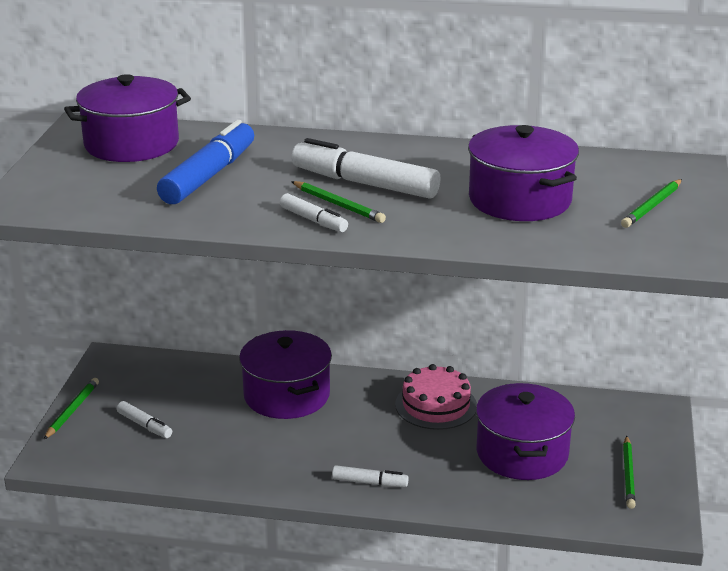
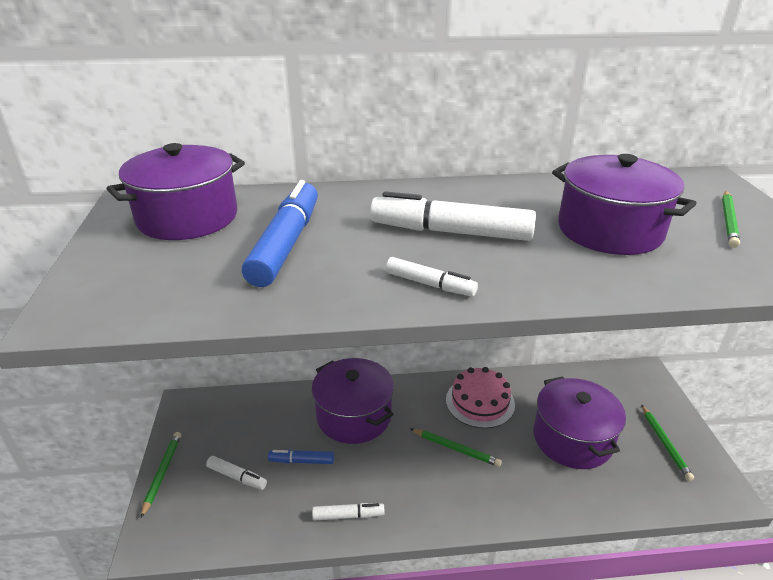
camera: 15 degrees left, 5 degrees up
(214, 424) = (302, 461): none -> blue marker
(338, 205) = (442, 261): green pencil -> green pencil (456, 449)
(369, 482) = (465, 501): white marker -> white marker (348, 515)

